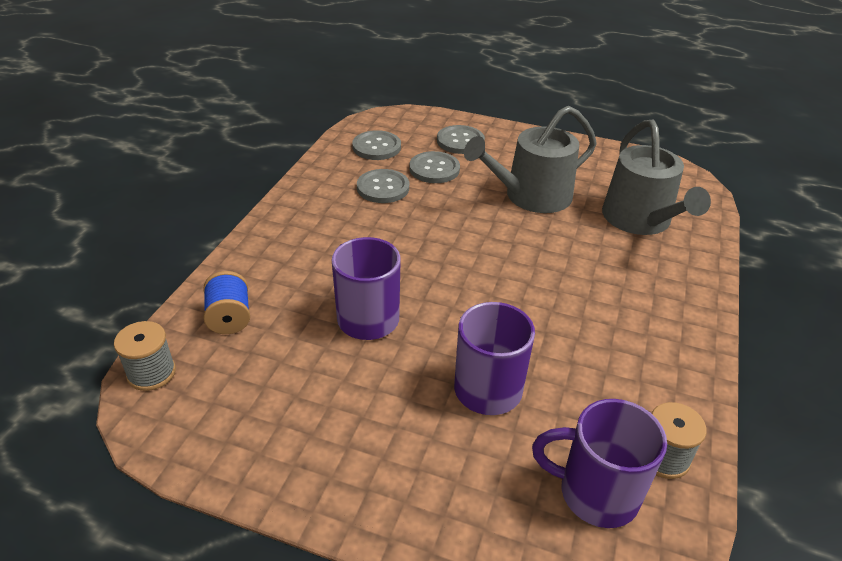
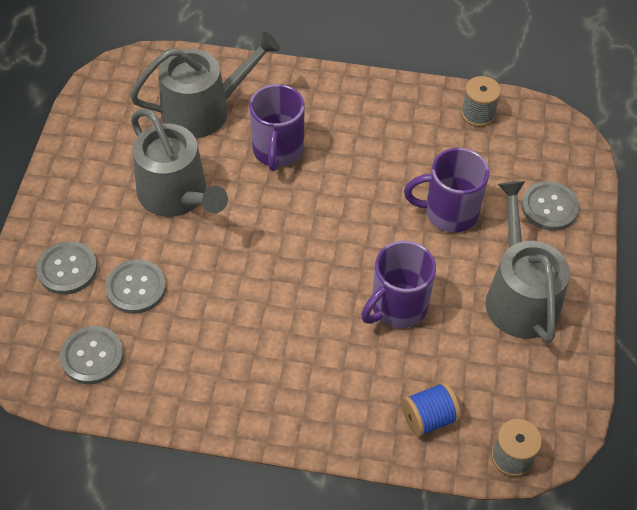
camera: 100 degrees left, 15 degrees up
(347, 430) = (519, 296): none -> grey watering can
(383, 188) = (184, 332): grey button -> grey button (549, 207)
(595, 493) = (519, 150): purple mug -> purple mug (277, 151)

